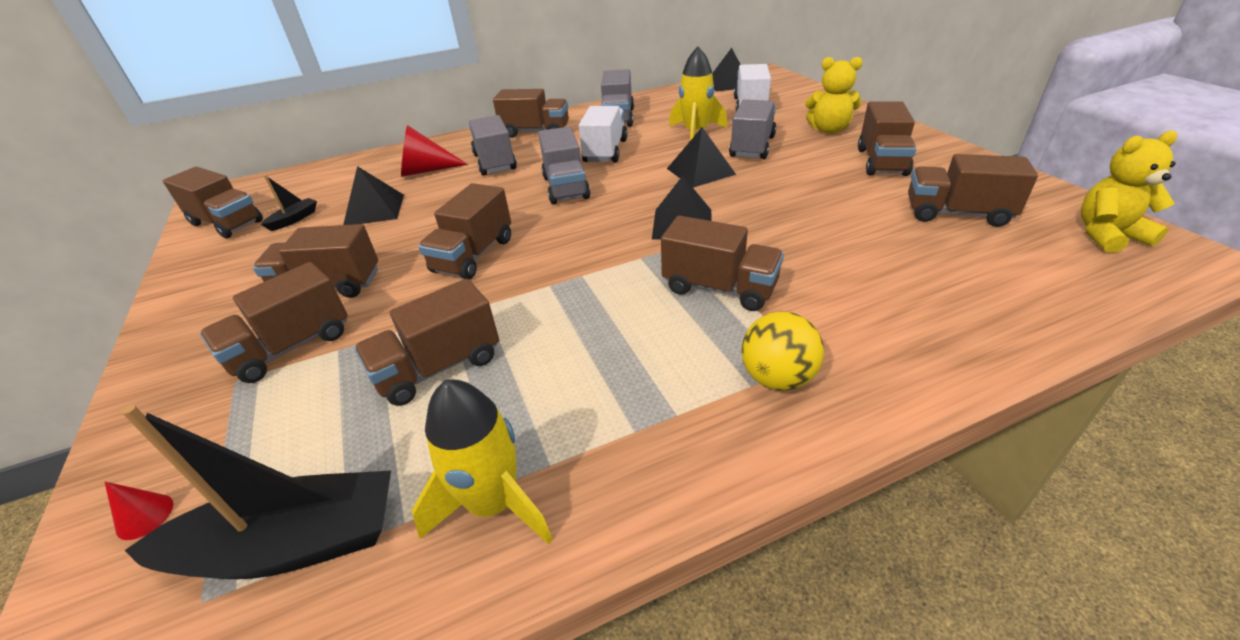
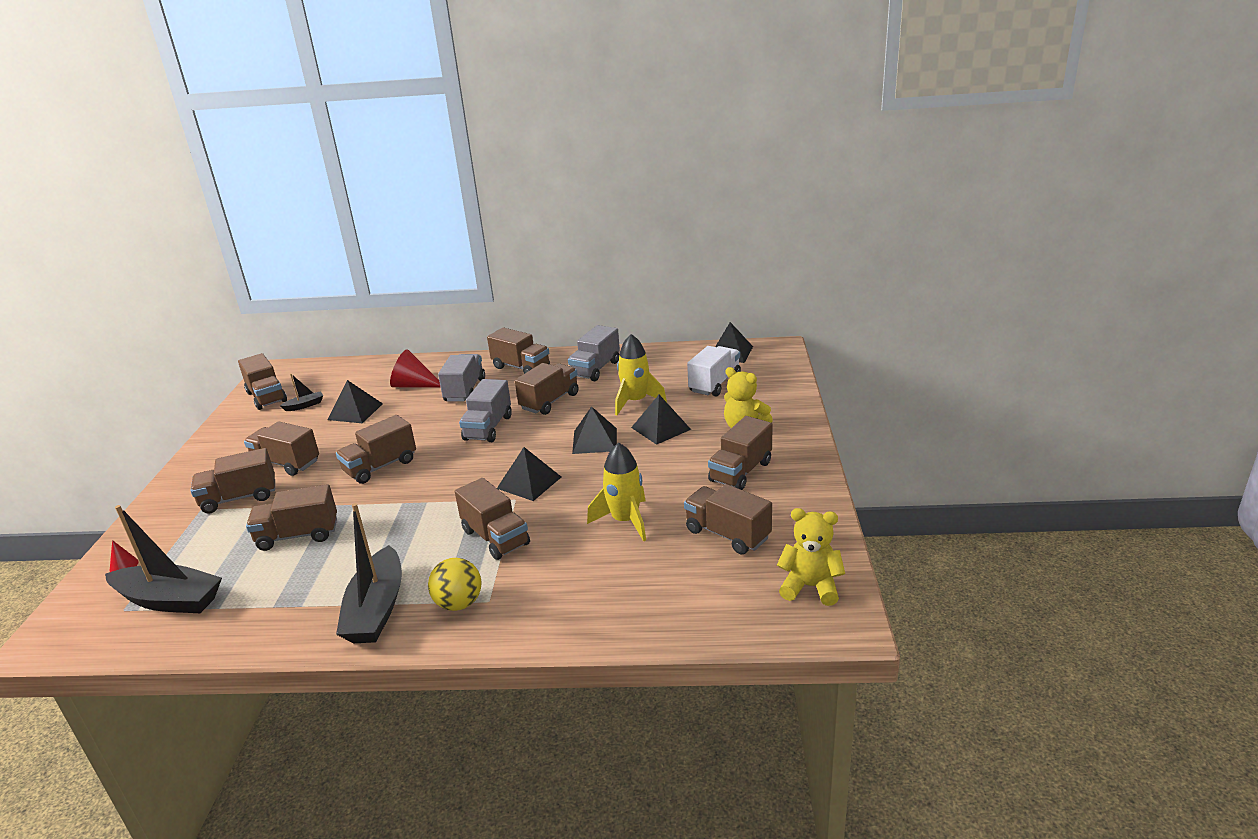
camera: 25 degrees right, 10 degrees down
(494, 504) = (261, 614): yellow rocket -> yellow rocket (625, 521)
(605, 151) = (549, 401): white truck -> brown truck
(673, 426) = (376, 609): none -> black boat
(752, 147) = (661, 428): grey truck -> black pyramid

